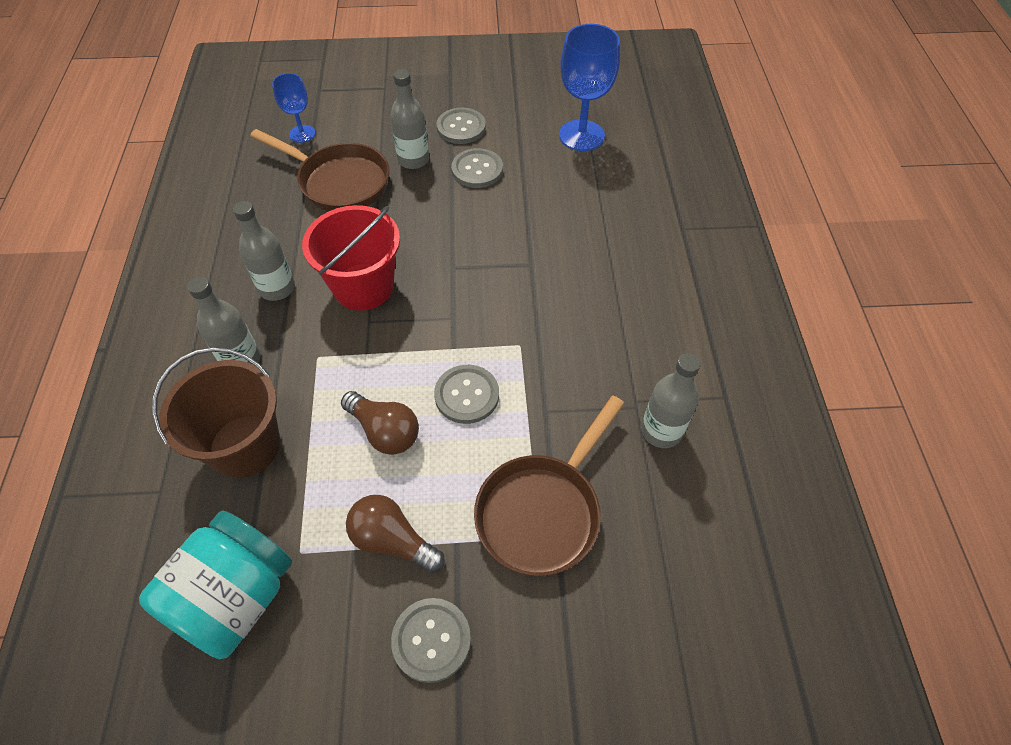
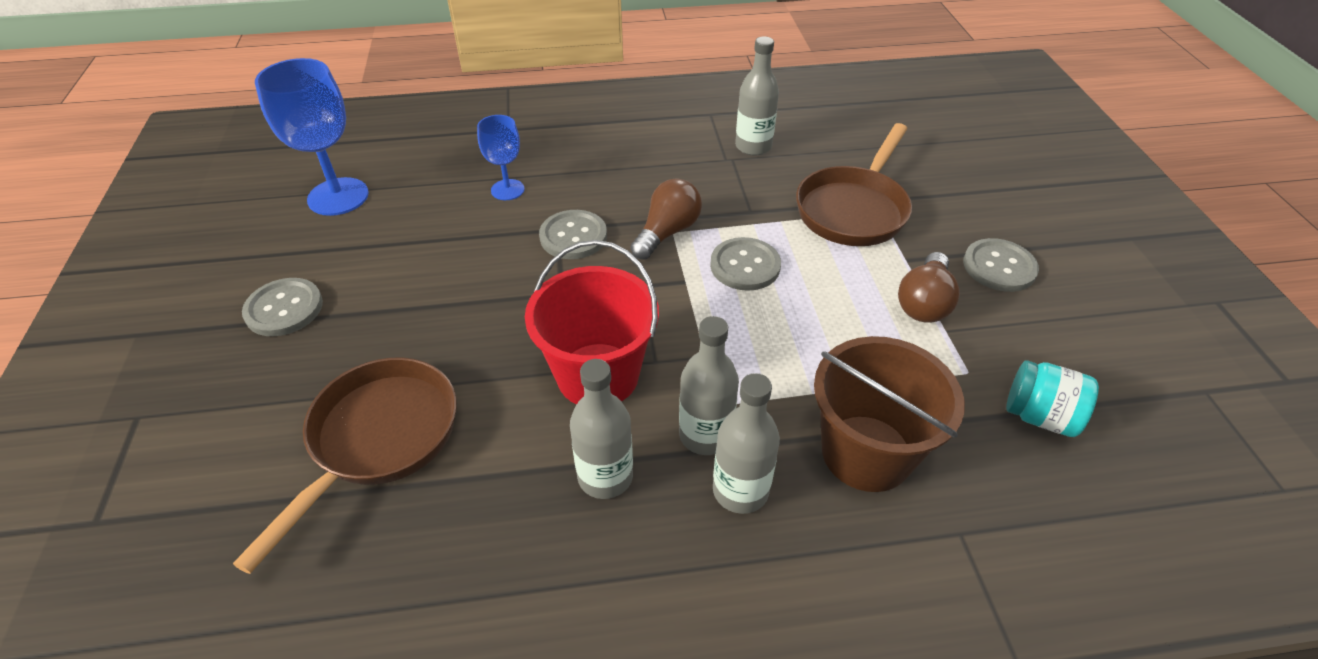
camera: 95 degrees left, 10 degrees down
(236, 597) = (1039, 416): turquoise jar -> turquoise jar, size x0.57
(302, 134) = (230, 522): blue goblet -> blue goblet (507, 190)
(384, 431) = (807, 325): brown light bulb -> brown light bulb (667, 232)
(413, 160) = (345, 354): grey bottle -> grey bottle (705, 435)
(477, 170) = (383, 285): grey button -> grey button (573, 236)
(543, 511) = (854, 209): brown pan -> brown pan turned 90 degrees clockwise

